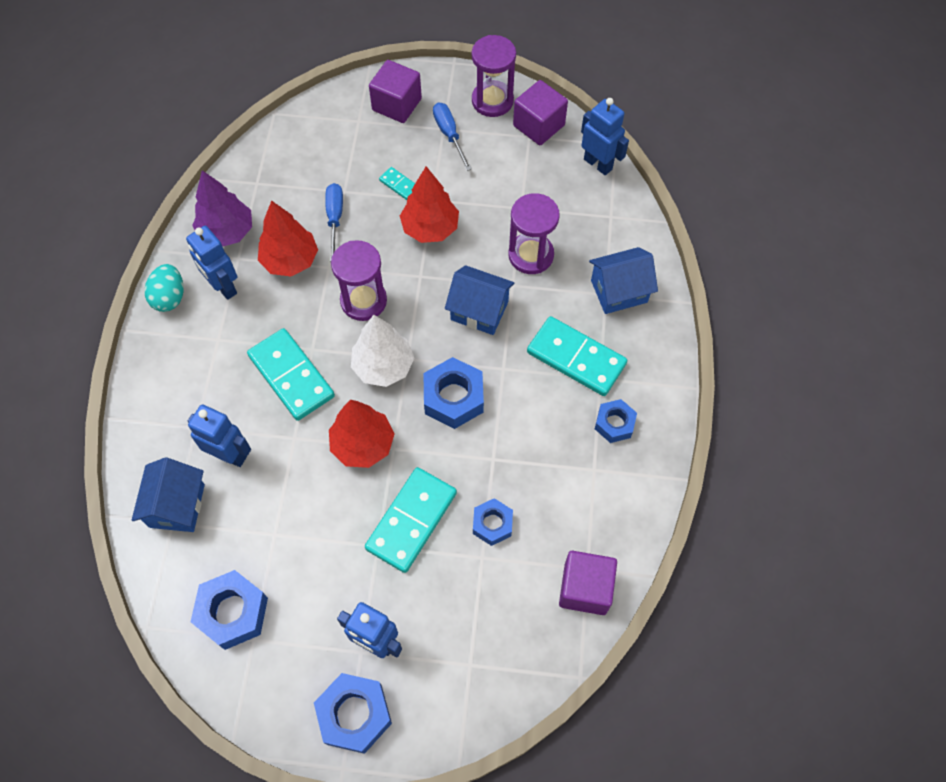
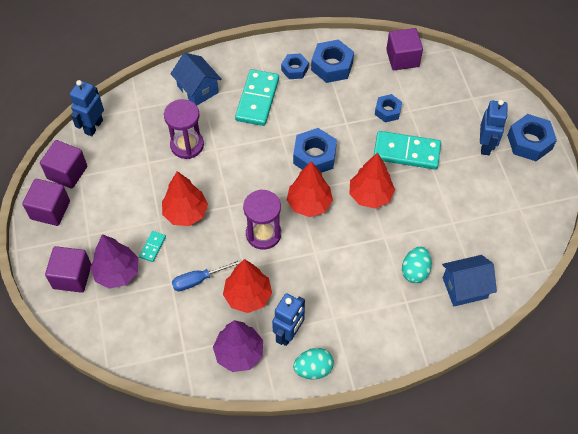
camera: 110 degrees left, 5 degrees down
(229, 455) = (415, 271): blue robot -> turquoise egg
(233, 612) = (511, 225): blue nut -> blue nut (332, 66)
(291, 376) = (341, 257): turquoise domino -> none
(382, 145) = (117, 272): none -> purple tree
(383, 366) = (309, 204): white tree -> red tree
(449, 135) = (93, 229): blue screwdriver -> none
(479, 310) = (243, 162): blue house -> none
(492, 101) = (50, 210): purple hourglass -> purple cube

